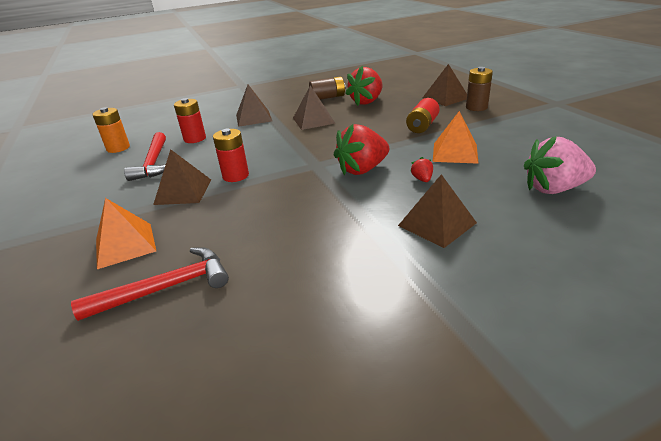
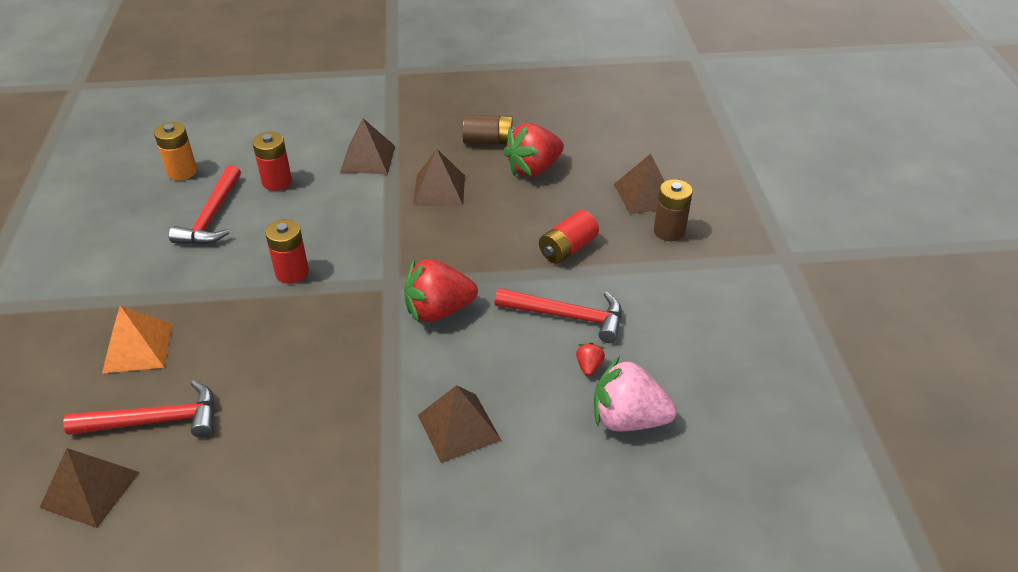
camera: 15 degrees right, 10 degrees up
(183, 192) = (224, 282): brown pyramid -> brown pyramid (90, 489)
(422, 179) = (494, 351): red strawberry -> red strawberry (589, 366)
(455, 152) = (567, 316): orange pyramid -> red hammer

